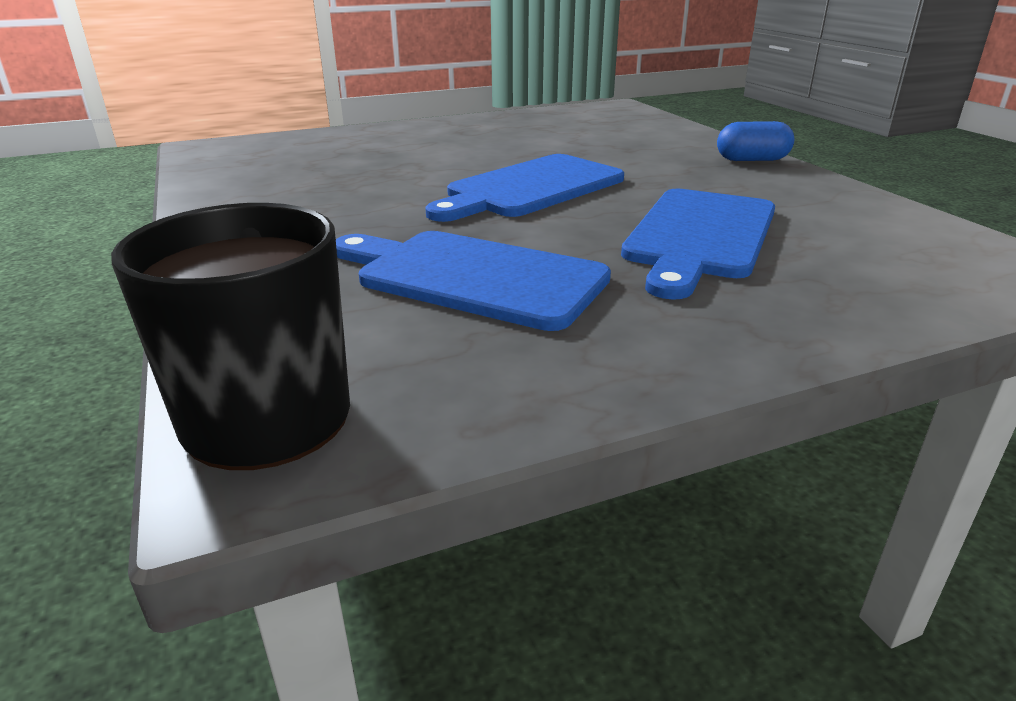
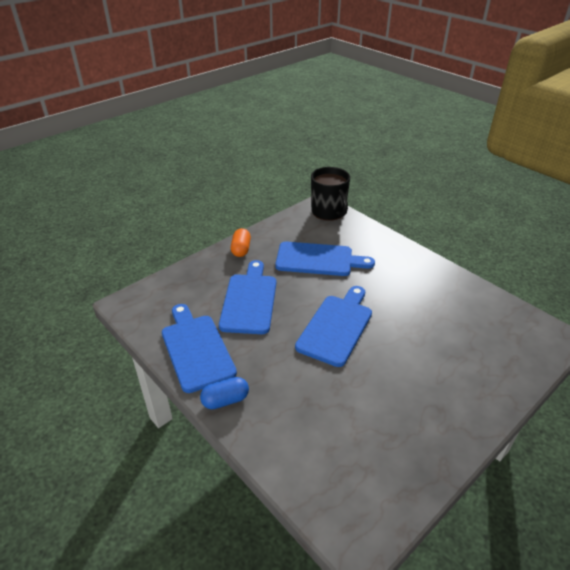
camera: 160 degrees right, 10 degrees up
(713, 341) = (241, 249): none -> orange capsule
(815, 198) = (196, 349): none -> blue cutting board

